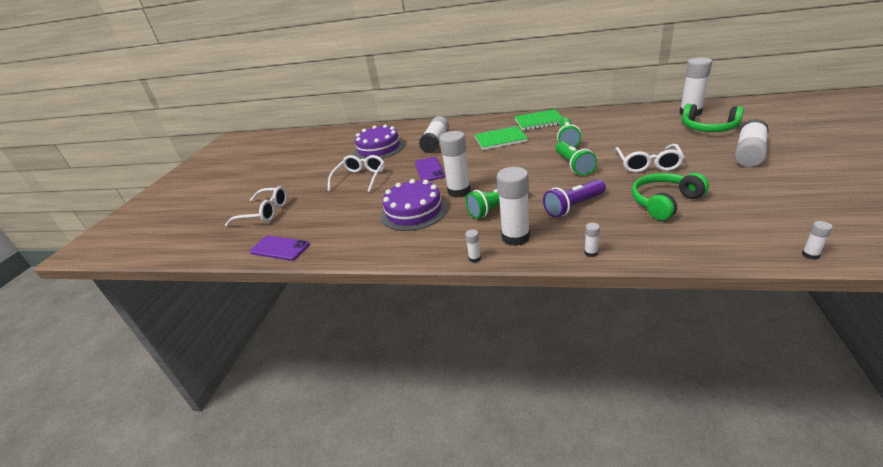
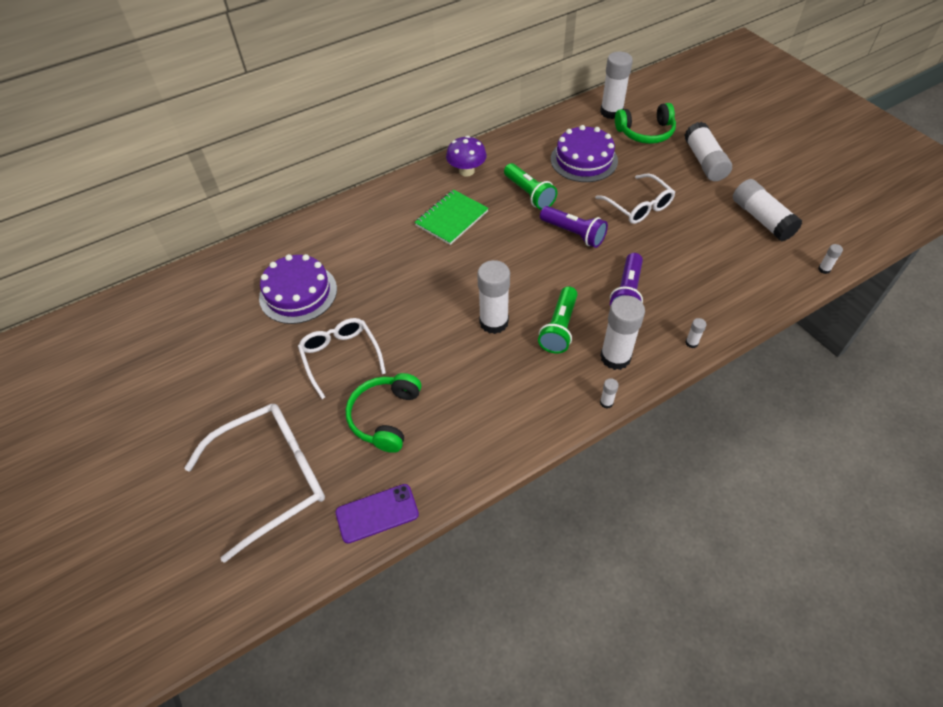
camera: 45 degrees left, 20 degrees up
(265, 212) = (272, 478): white glasses -> white glasses, size x1.55
(414, 211) = (476, 375): purple cake -> purple cake (584, 160)
(429, 169) = (418, 303): purple phone -> none
(436, 143) = (372, 253): white glue stick -> white glue stick (761, 219)
(539, 121) = (467, 171): green notebook -> purple mushroom
(573, 165) = (573, 233): green flashlight -> purple flashlight
(664, 202) = (693, 253): green headphones -> green headphones (385, 417)

